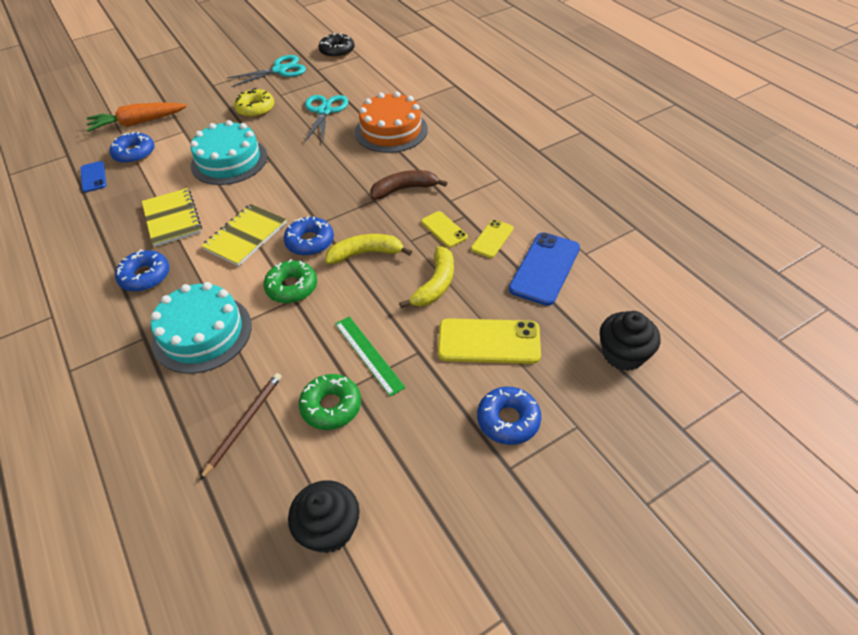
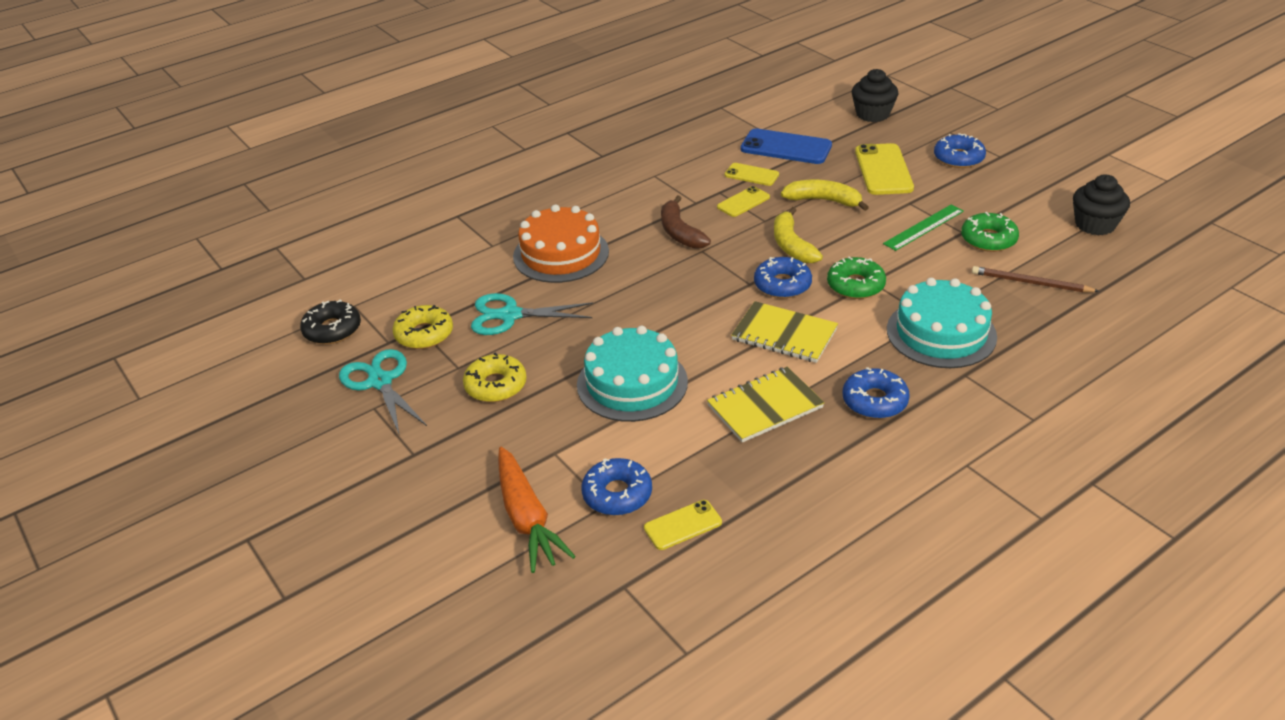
camera: 95 degrees left, 10 degrees down
(93, 177) = (683, 525): blue phone -> yellow phone
(319, 81) = (424, 334): none -> yellow donut

